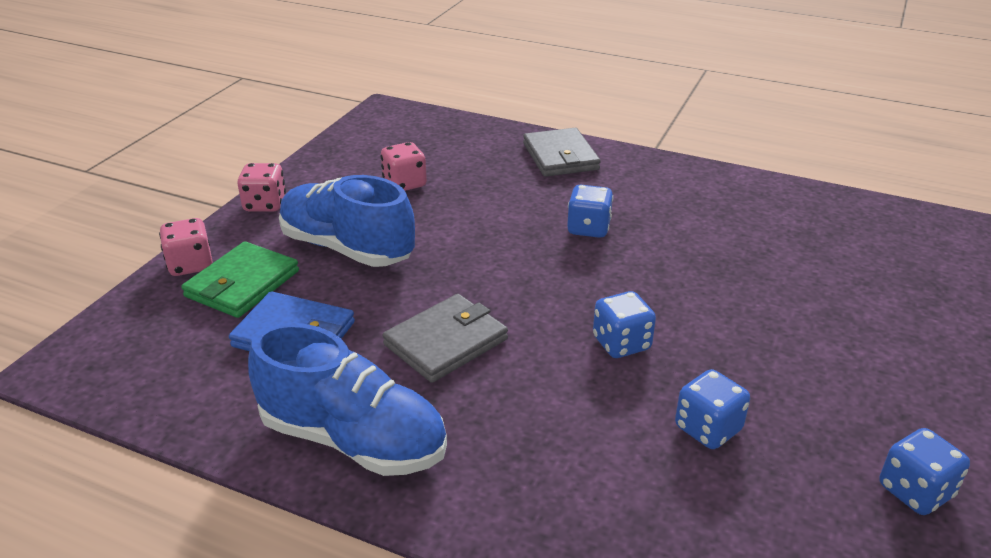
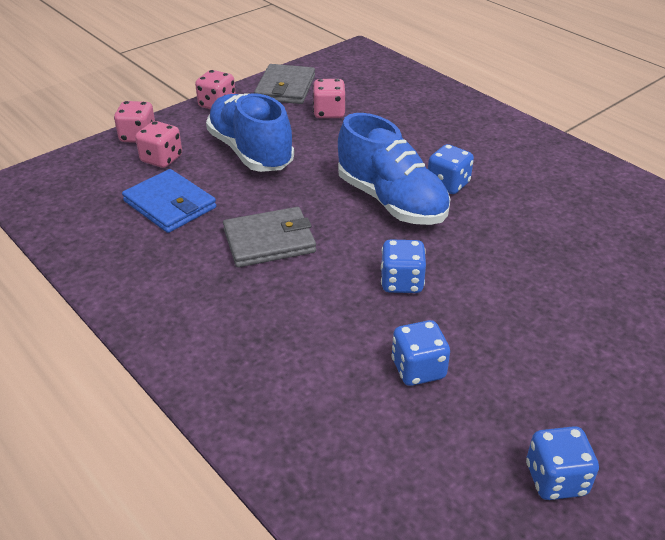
camera: 25 degrees right, 5 degrees up
(242, 284) = (161, 159): green wallet -> pink dice
(353, 439) = (156, 289): blue shoe -> blue shoe (391, 201)
(560, 156) = (471, 119): grey wallet -> grey wallet (285, 88)

